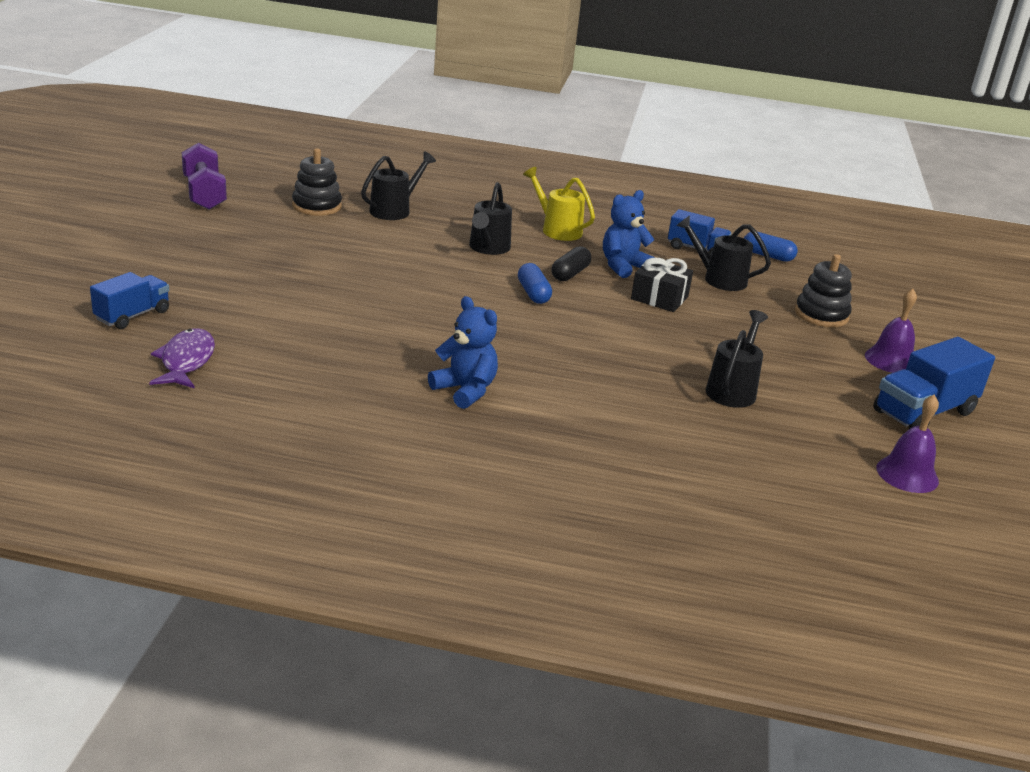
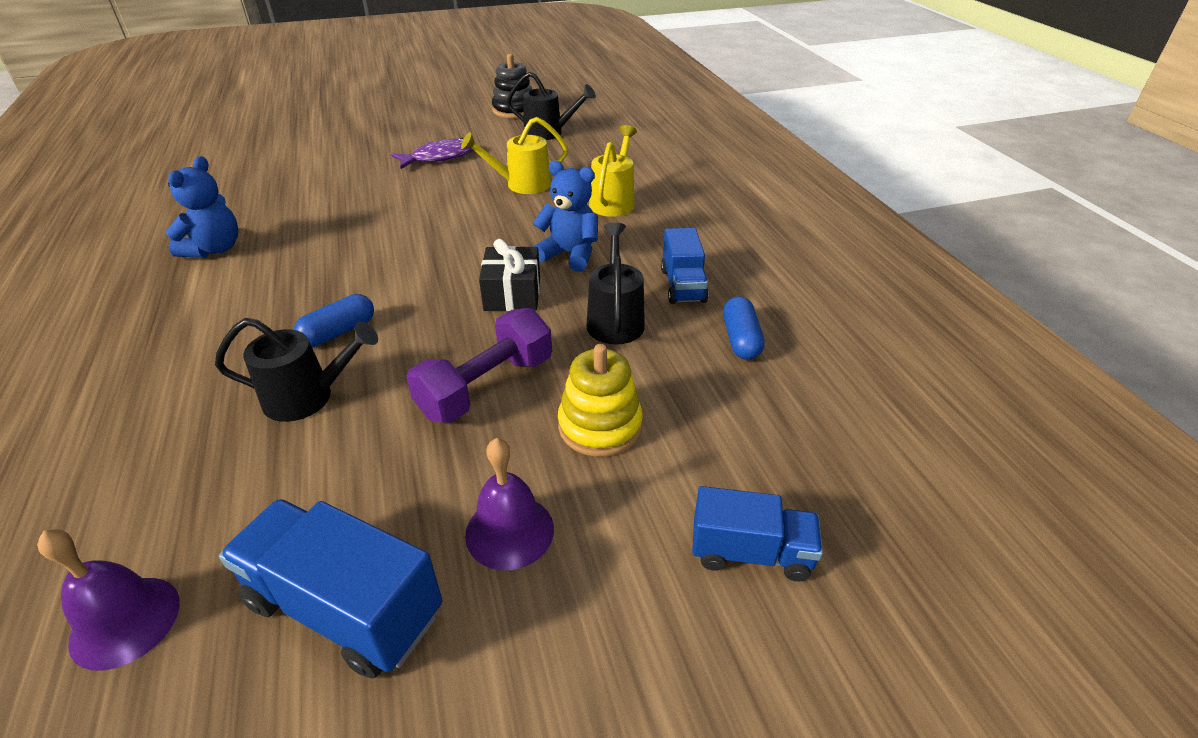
camera: 65 degrees right, 10 degrees up
(132, 315) = (263, 117): blue truck -> blue truck (750, 552)
(186, 361) = (205, 148): purple fish -> purple fish (440, 157)
(204, 194) = (483, 79): purple dumbbell -> purple dumbbell (486, 387)
(488, 248) = (521, 185): black watering can -> yellow watering can
(533, 293) = (445, 228): blue capsule -> blue capsule (339, 332)
(570, 274) = (514, 233): black capsule -> none
(821, 315) = (600, 426): black stacking toy -> yellow stacking toy

